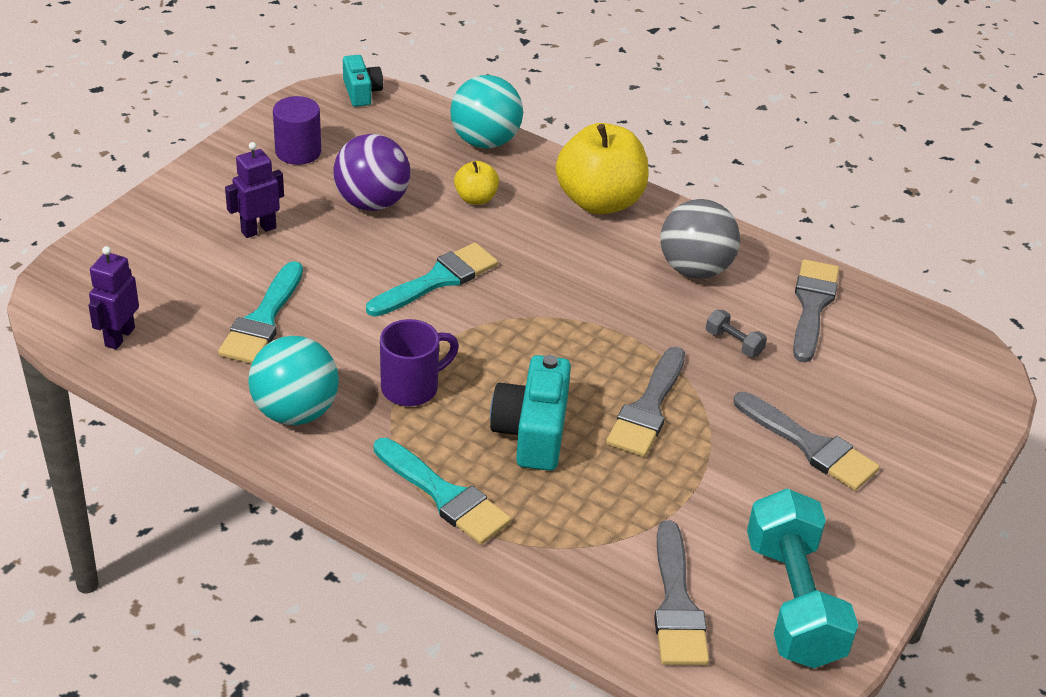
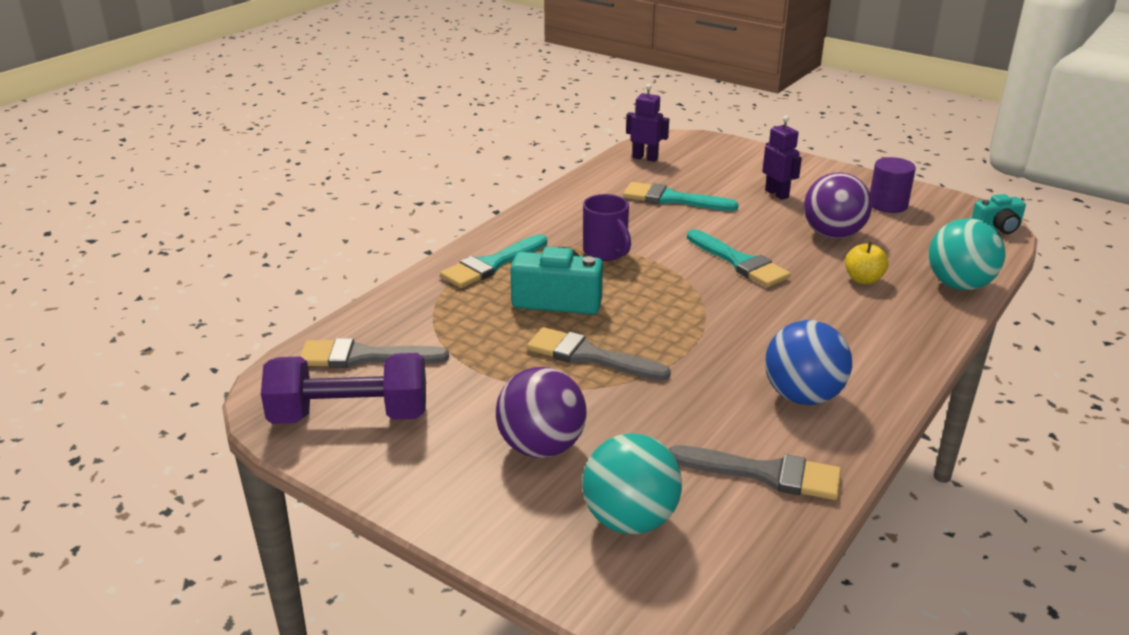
camera: 95 degrees right, 10 degrees down
(295, 412) = (577, 212): turquoise ball -> turquoise ball (630, 520)
(600, 201) = (893, 344): yellow apple -> none
(695, 269) = (802, 396): grey ball -> blue ball
(734, 343) = (688, 412): grey dumbbell -> none
(793, 602) = (350, 416): turquoise dumbbell -> purple dumbbell
(810, 445) = (541, 447): grey brush -> purple ball

